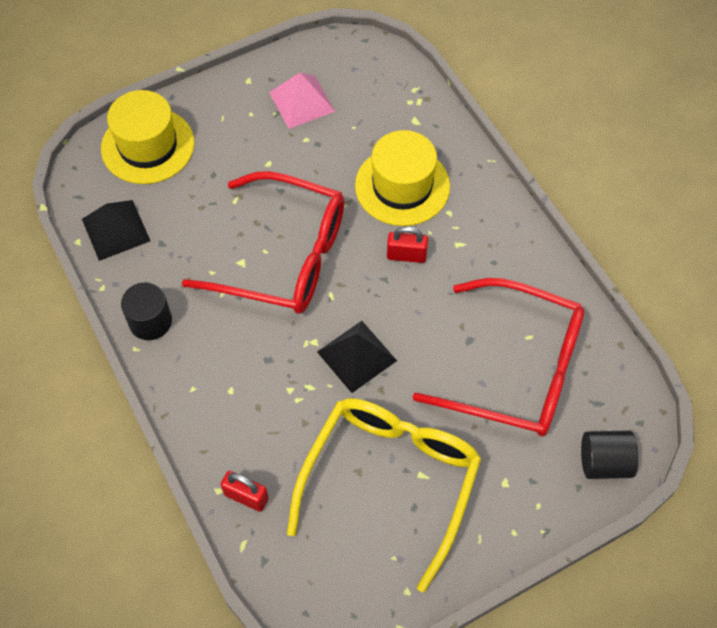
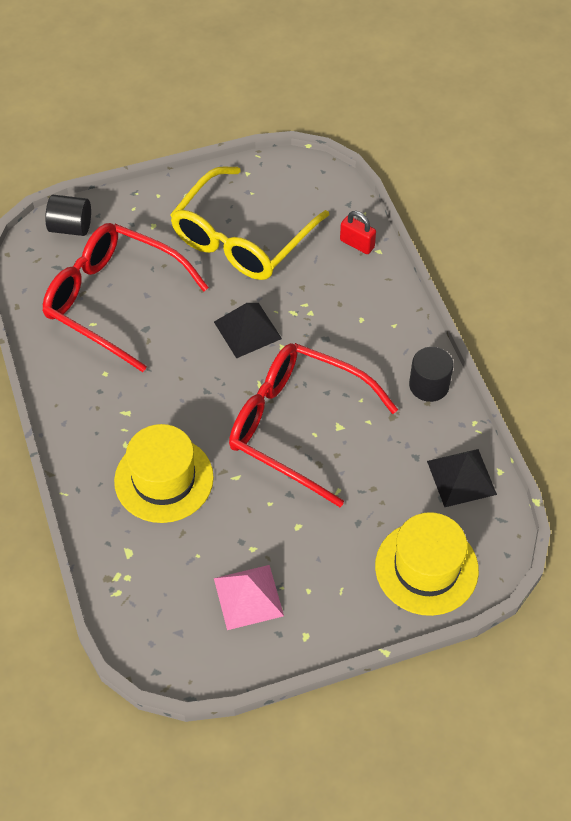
camera: 170 degrees left, 5 degrees down
(406, 255) = (179, 409): red padlock -> none

